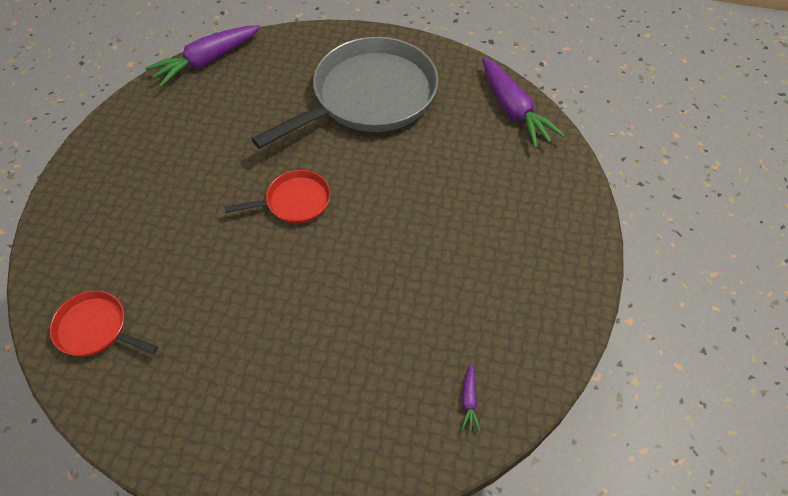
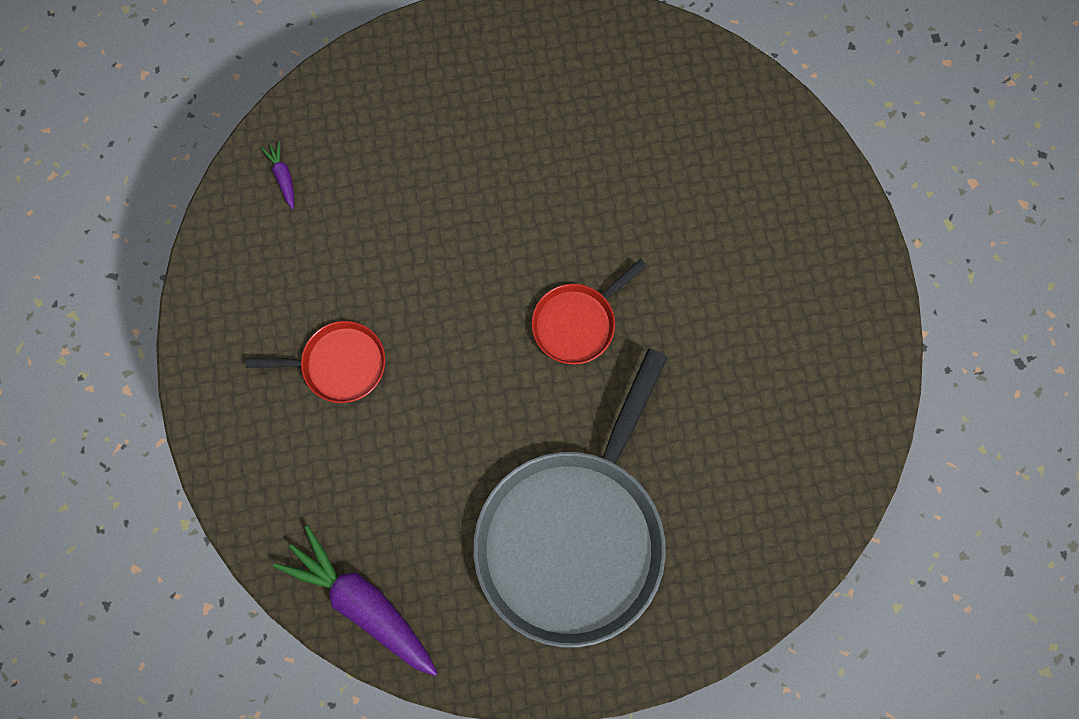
camera: 155 degrees right, 20 degrees up
(95, 328) = (687, 90): red pan -> red pan (339, 364)
(206, 61) = (839, 499): purple carrot -> none

